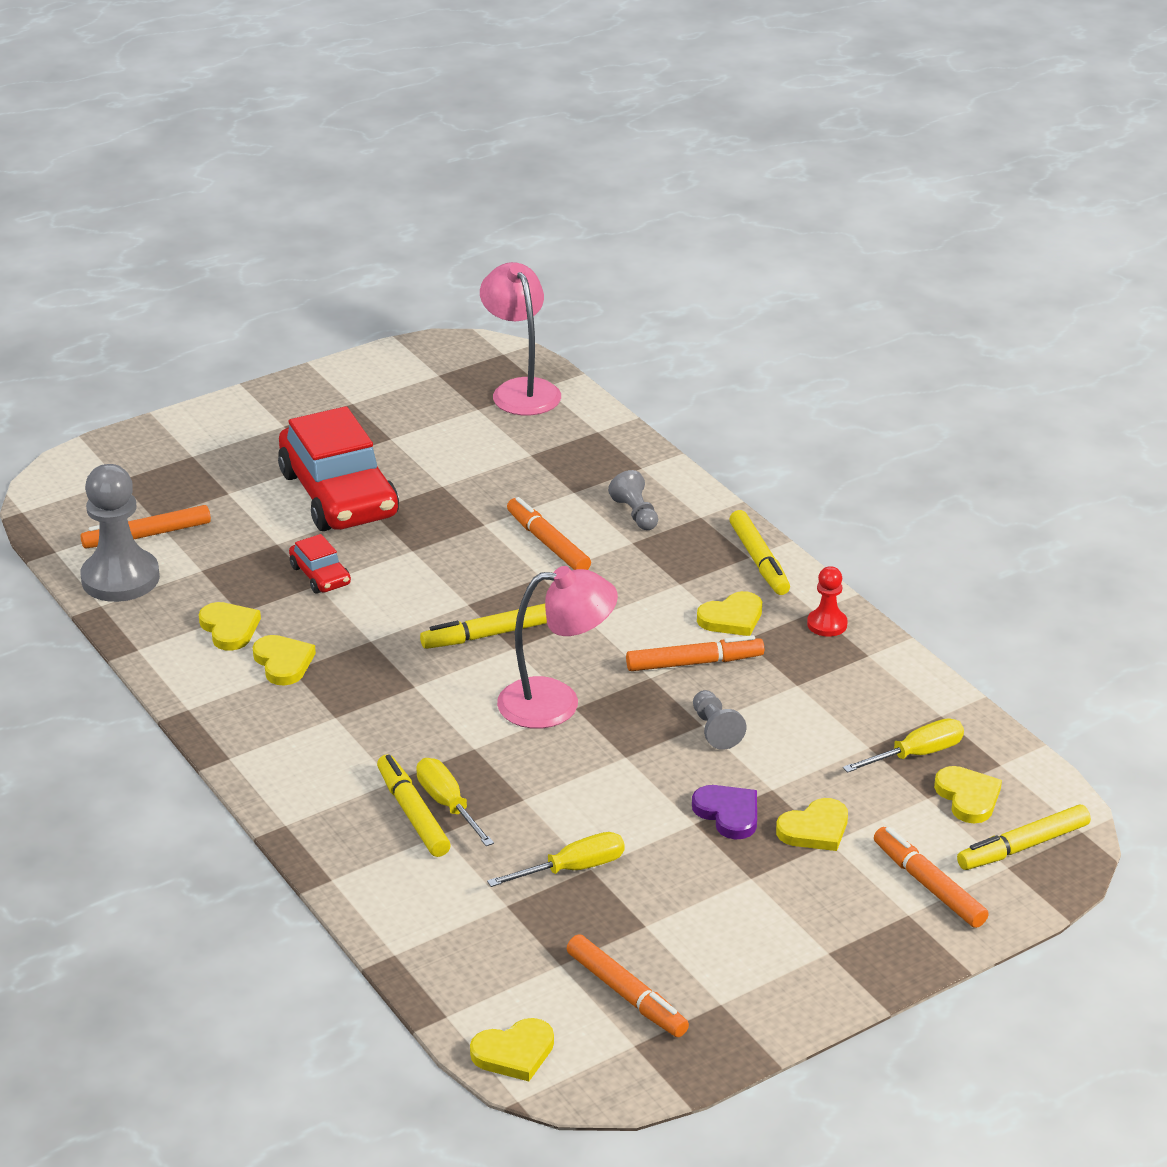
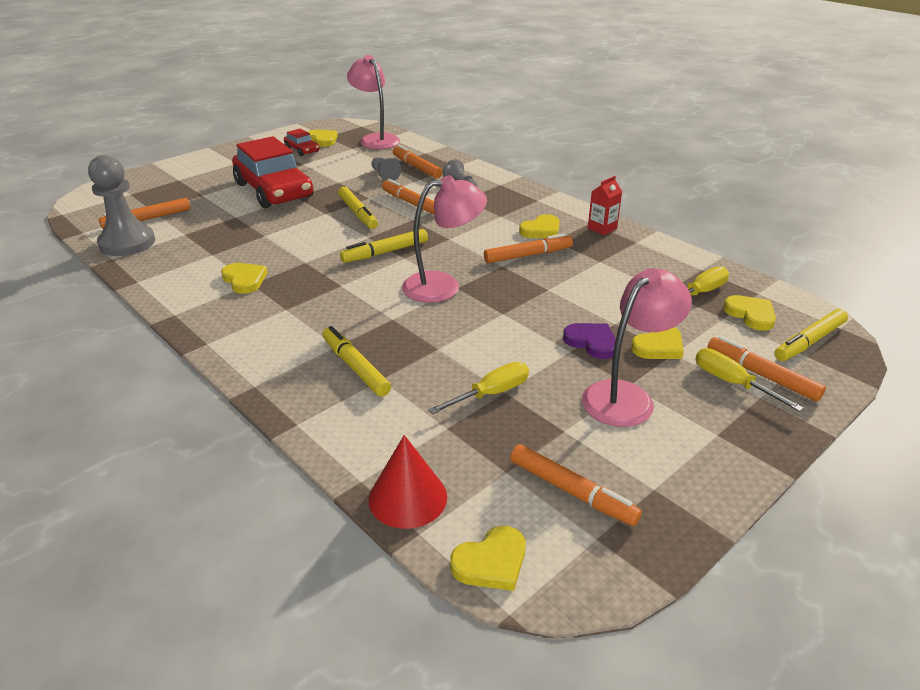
camera: 10 degrees left, 0 degrees up
(229, 628) = (204, 264): yellow heart -> yellow heart (322, 140)
(320, 575) = (266, 230): red car -> red car (302, 150)
(442, 978) = (407, 497): none -> red cone
(448, 804) = (381, 358): yellow screwdriver -> yellow screwdriver (731, 383)
(575, 464) = (416, 167): none -> orange marker
(715, 730) = (558, 291): grey pawn -> grey pawn (384, 175)
(740, 892) = (627, 396): none -> pink lamp
(759, 560) = (545, 201): yellow marker -> yellow marker (358, 213)
(827, 624) = (602, 228): red pawn -> red carton

